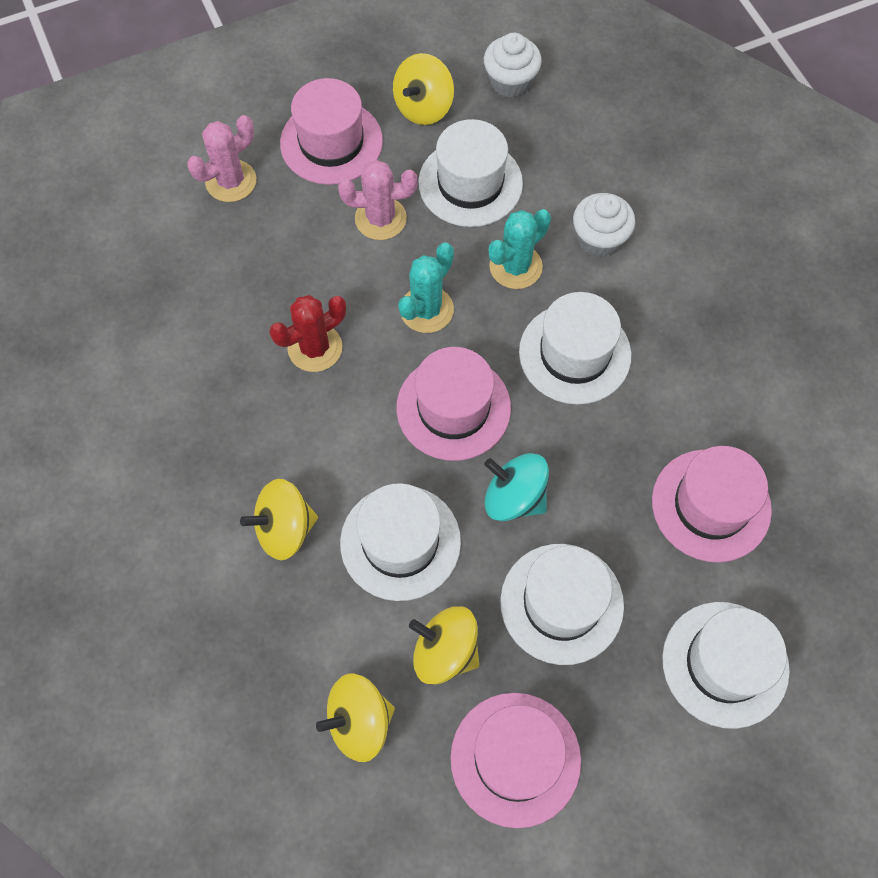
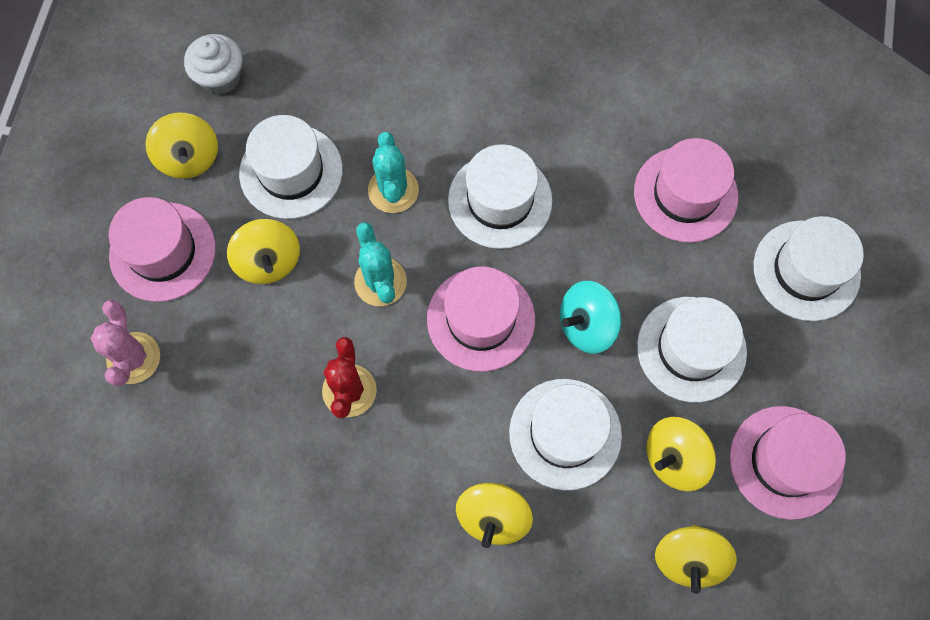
camera: 55 degrees left, 5 degrees up
(380, 218) = (269, 261): pink cactus -> yellow spinning top
(599, 239) = (416, 114): white cupcake -> none

